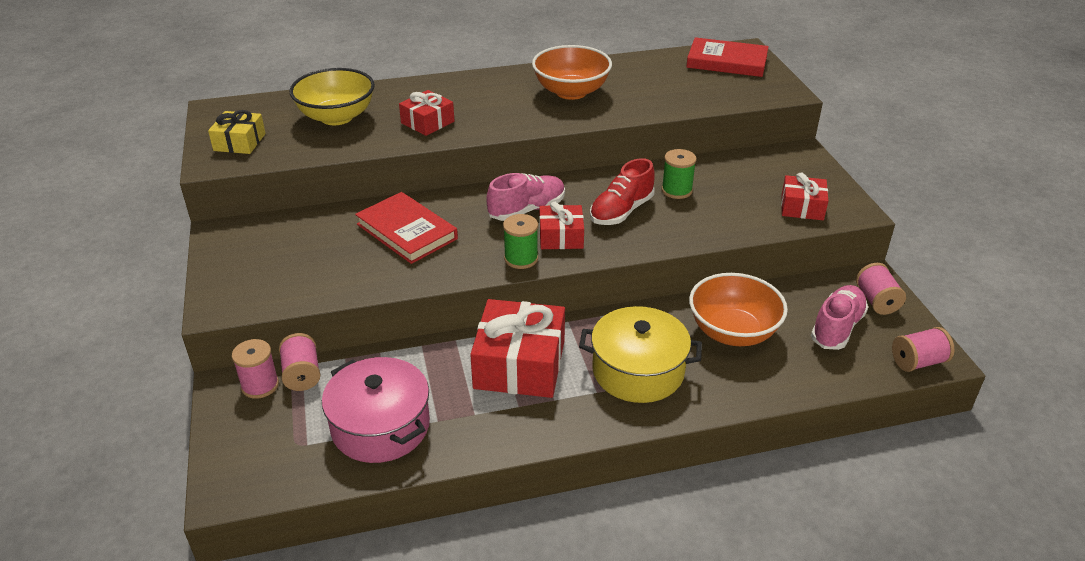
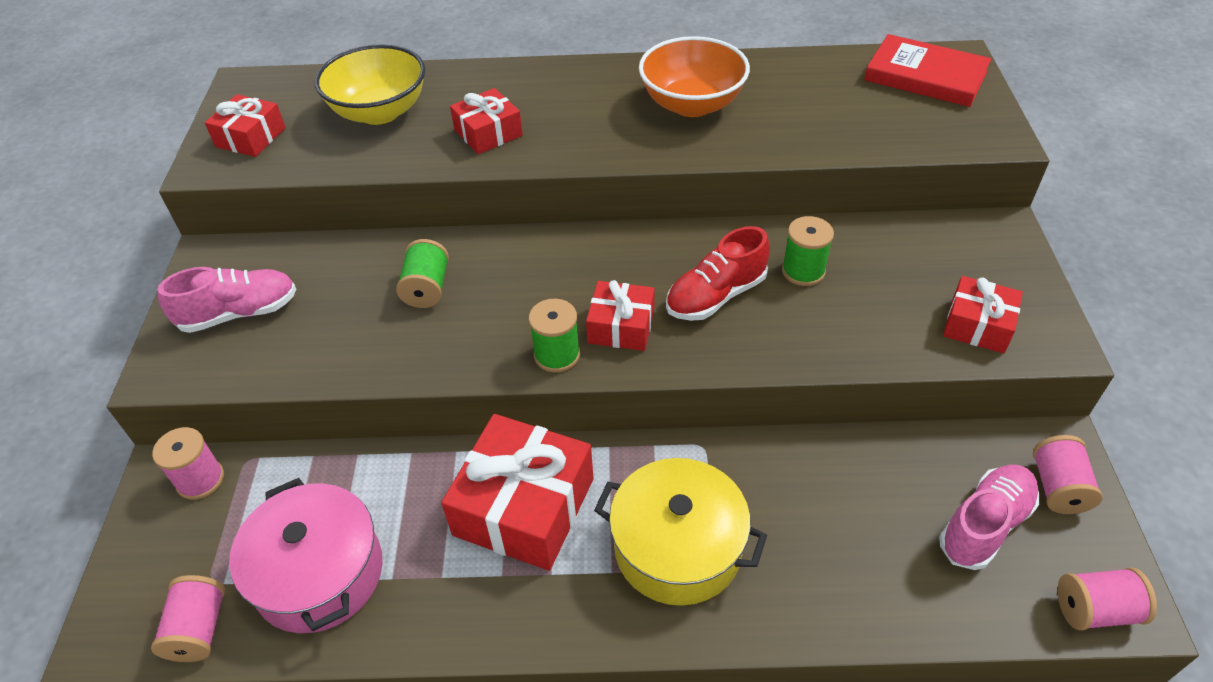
camera: 15 degrees right, 10 degrees up
(239, 142) = (251, 137): yellow gift -> red gift
(302, 374) = (254, 472): pink spool -> pink spool (199, 629)
(407, 231) = (427, 288): red book -> green spool
(527, 210) = (590, 275): pink shoe -> pink shoe (239, 313)
(732, 332) = (829, 505): orange bowl -> none

